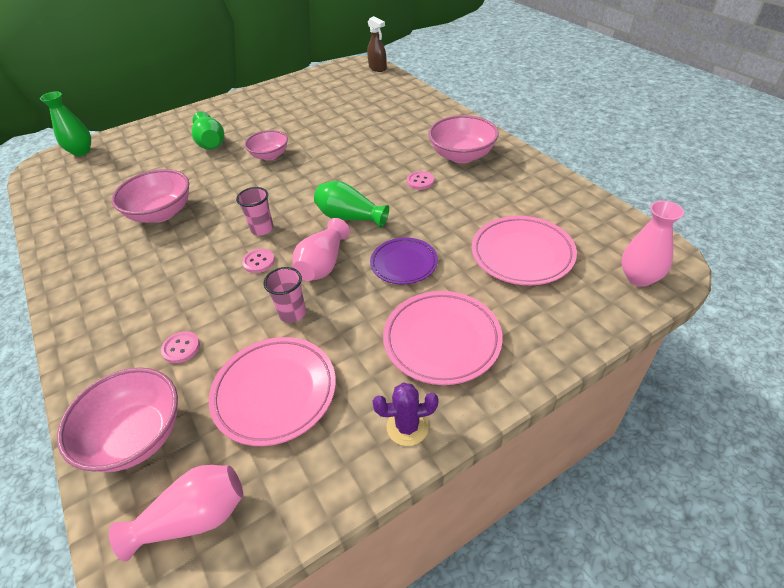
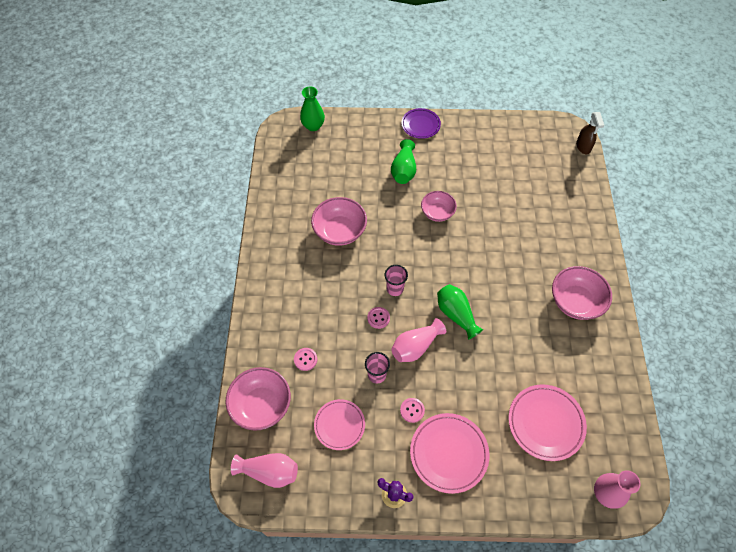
camera: 30 degrees right, 15 degrees up
(275, 392) = (339, 425): pink plate -> pink plate, size x0.66
(404, 264) = (465, 380): purple plate -> purple plate (420, 125)
(420, 181) = (526, 310): pink button -> pink button (412, 410)

